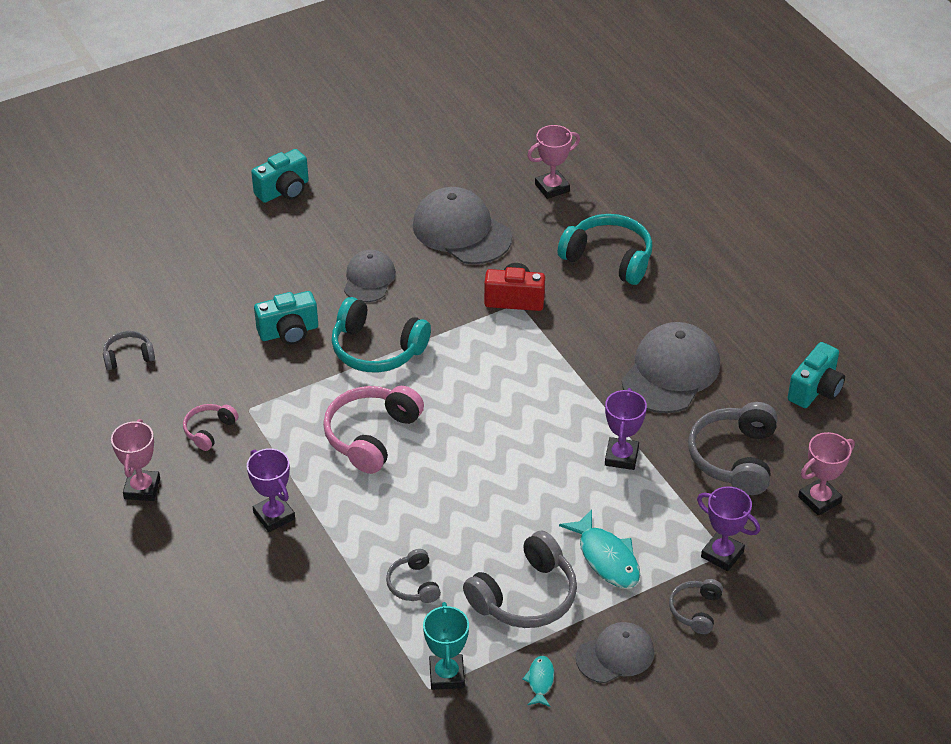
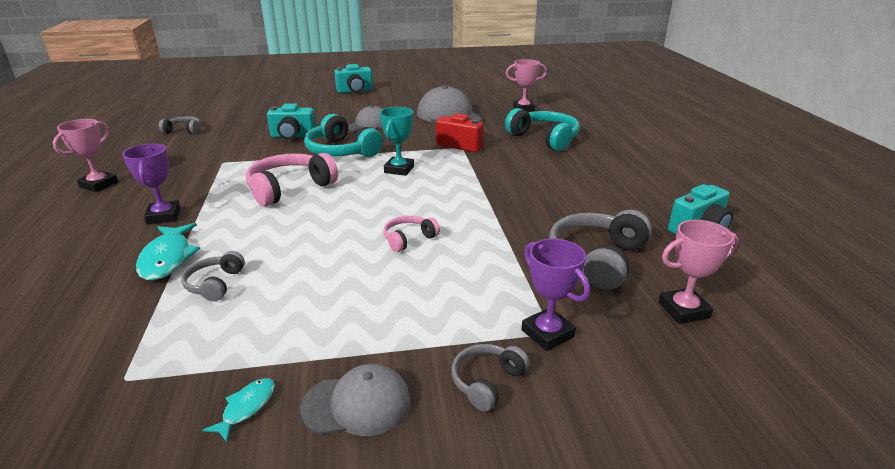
camera: 20 degrees right, 15 degrees down
(209, 430) = (183, 167): pink headphones -> pink headphones (409, 239)
(446, 675) = (156, 370): turquoise trophy -> turquoise trophy (399, 169)
(525, 596) = (308, 319): grey headphones -> none
(606, 558) = (417, 307): turquoise fish -> turquoise fish (167, 258)
(621, 457) = (485, 237): purple trophy -> none
(670, 372) = (562, 197): grey cap -> none

